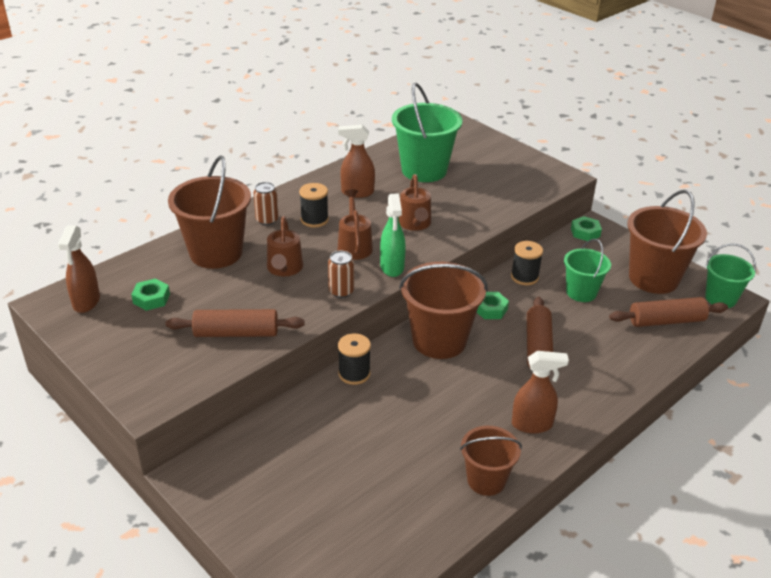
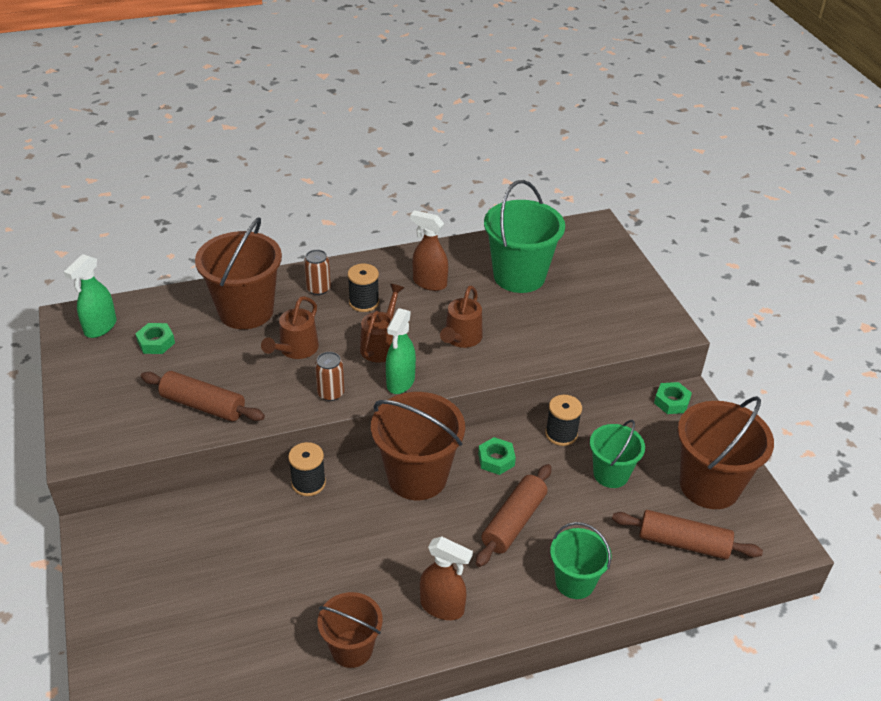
camera: 25 degrees right, 5 degrees up
(86, 302) = (100, 327): brown spray bottle -> green spray bottle
(720, 298) = (772, 538): green bucket -> green bucket (575, 582)

